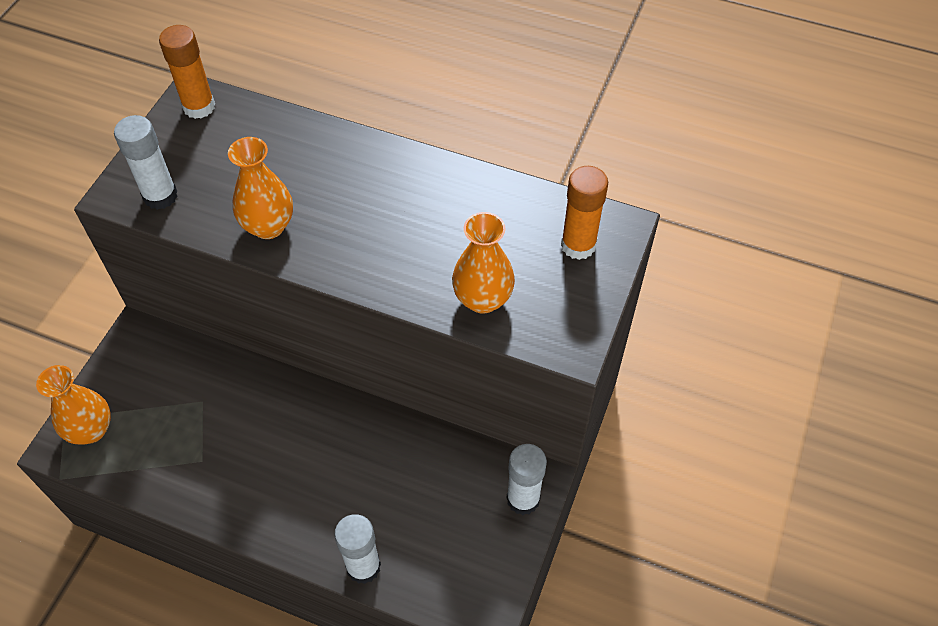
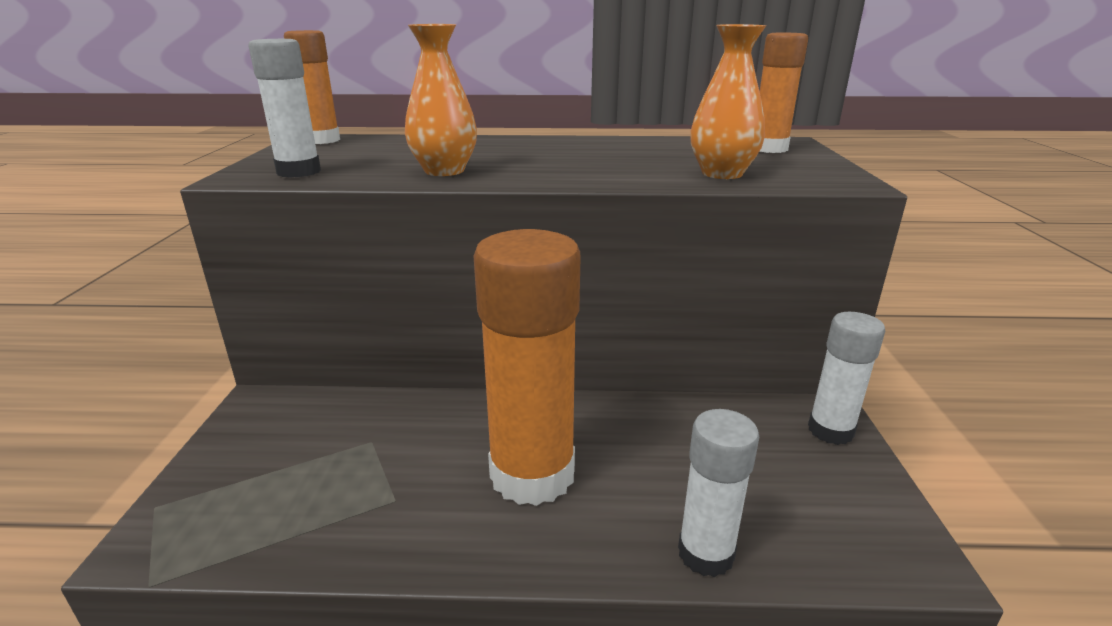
camera: 20 degrees left, 30 degrees down
(91, 430) = (203, 509): orange vase -> none
(293, 468) = (532, 474): none -> orange glue stick

